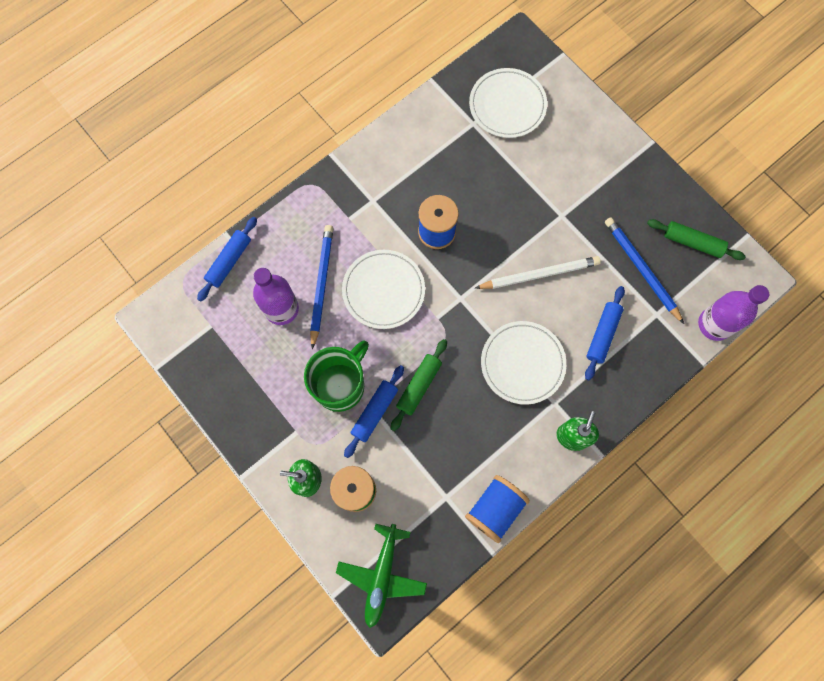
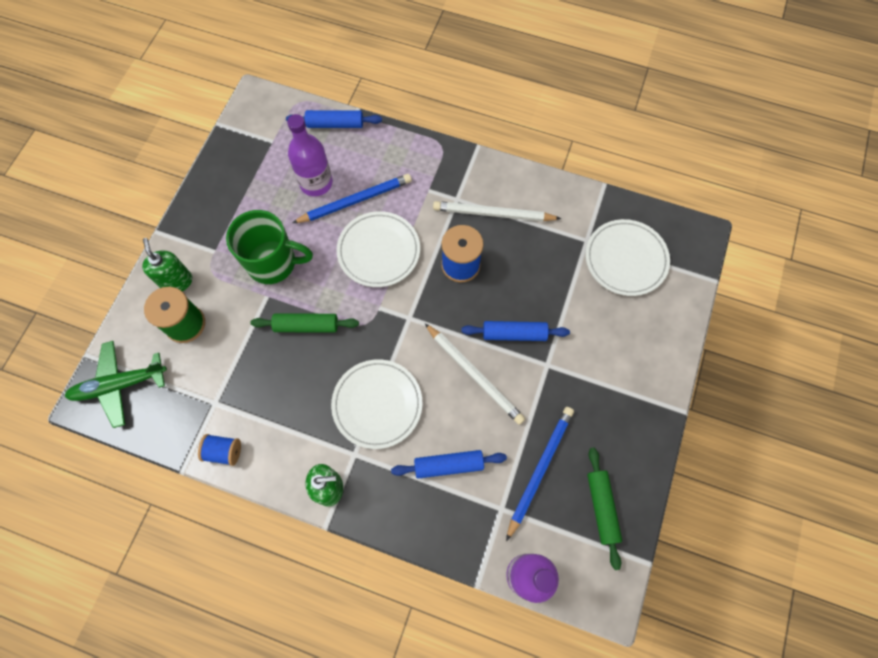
camera: 60 degrees right, 5 degrees down
(374, 412) = (263, 302): blue rolling pin -> blue rolling pin (514, 334)
(405, 179) = (493, 214): none -> white pencil
(495, 509) = (224, 451): blue spool -> blue spool, size x0.62

